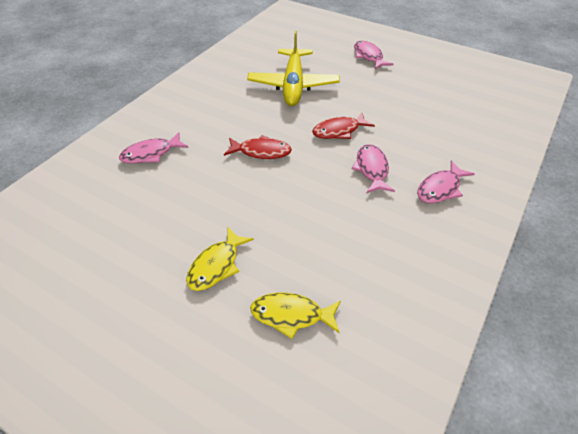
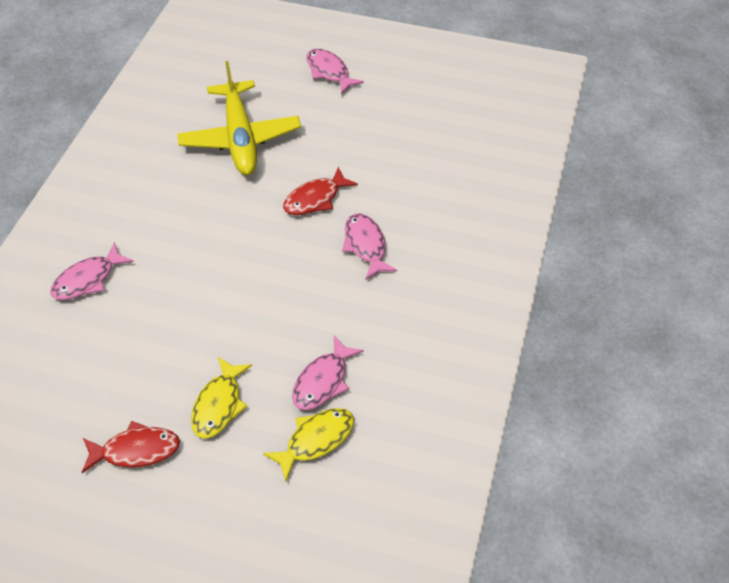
camera: 15 degrees left, 5 degrees up
(261, 152) = (227, 248): red fish -> red fish (136, 450)
(291, 315) = (316, 440): yellow fish -> yellow fish turned 150 degrees clockwise
(440, 188) = (448, 255): pink fish -> pink fish (323, 381)

